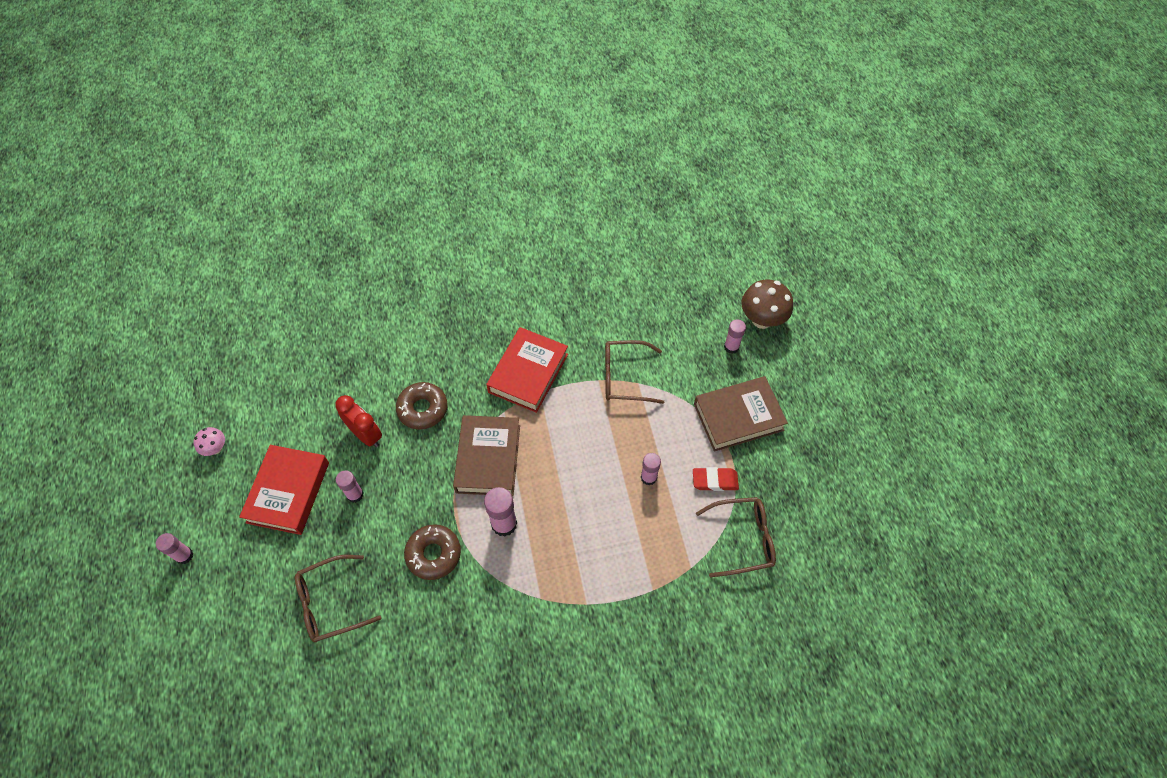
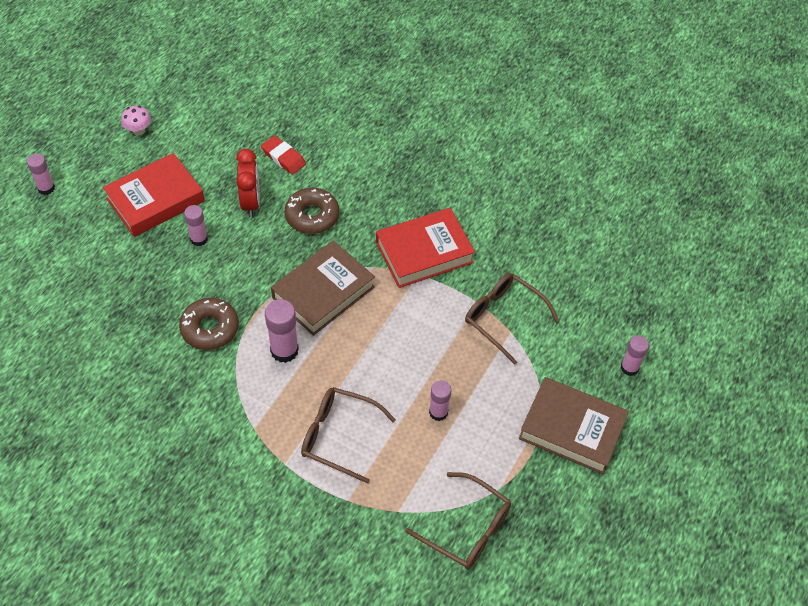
camera: 40 degrees right, 5 degrees down
(330, 603) = (105, 301): brown glasses -> brown glasses (338, 436)
(715, 481) = (493, 462): red eraser -> red eraser (283, 158)
(762, 319) = (685, 367): brown mushroom -> none

